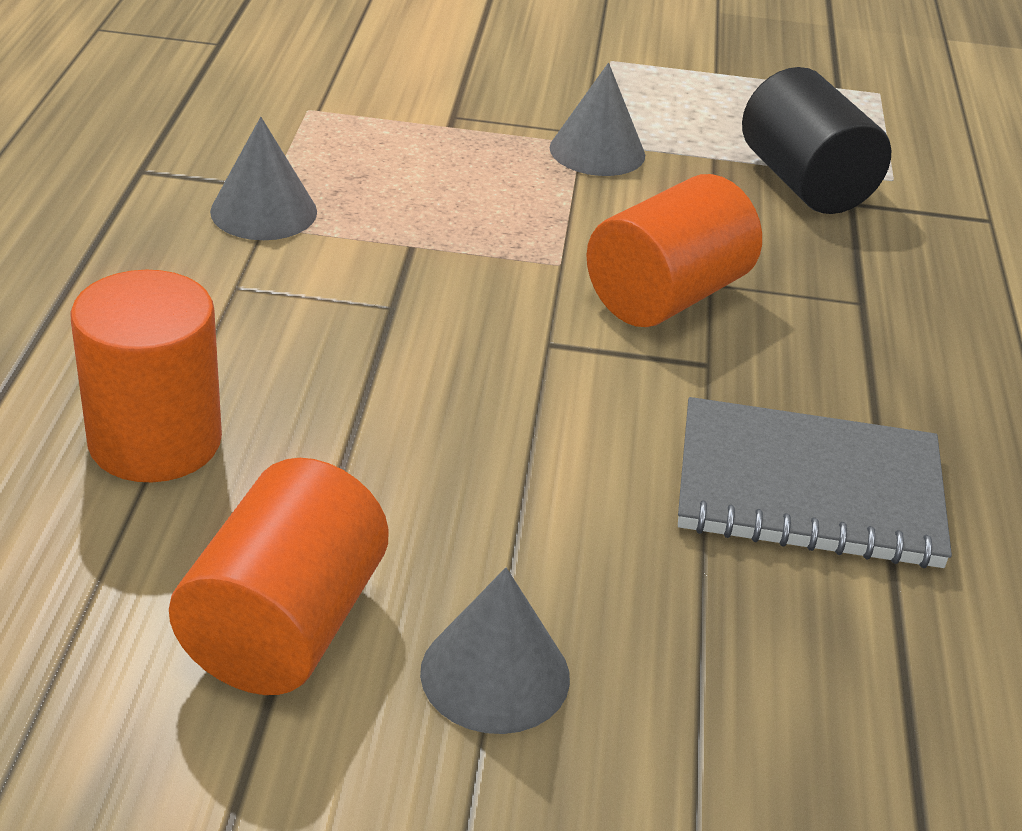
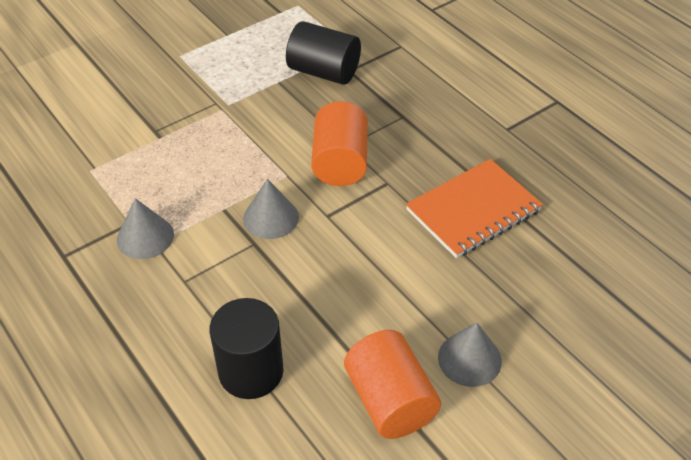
camera: 40 degrees left, 10 degrees up
(155, 441) = (251, 371): orange cylinder -> black cylinder
(597, 151) = (233, 109): grey cone -> grey cone (271, 217)
(808, 490) = (473, 211): grey notebook -> orange notebook

